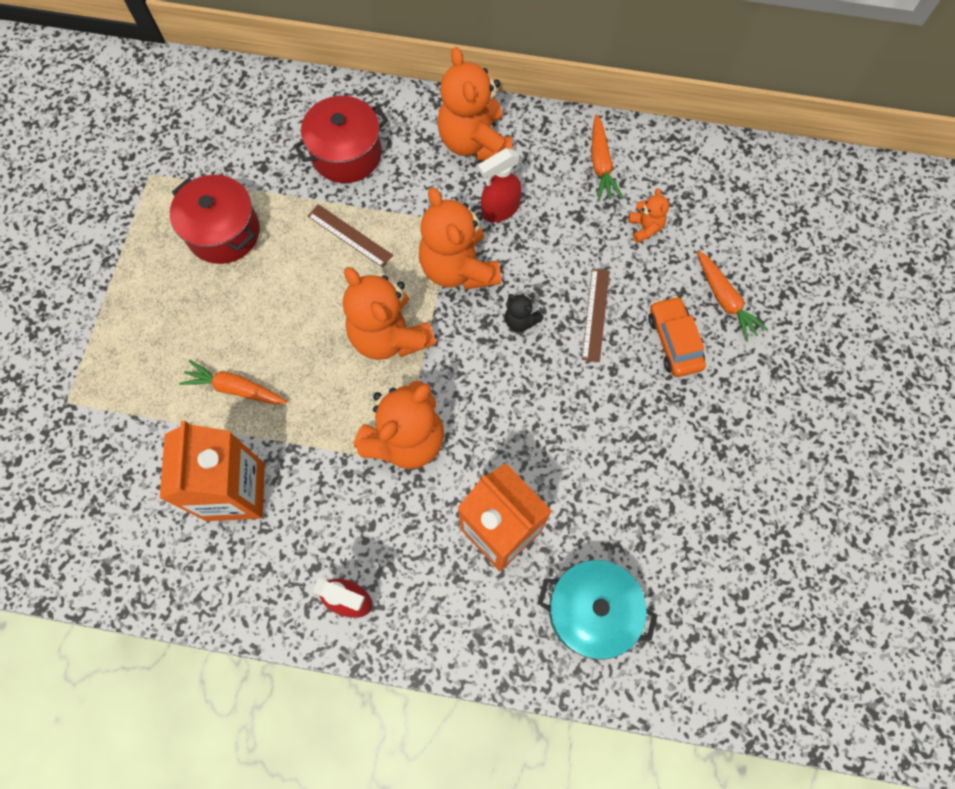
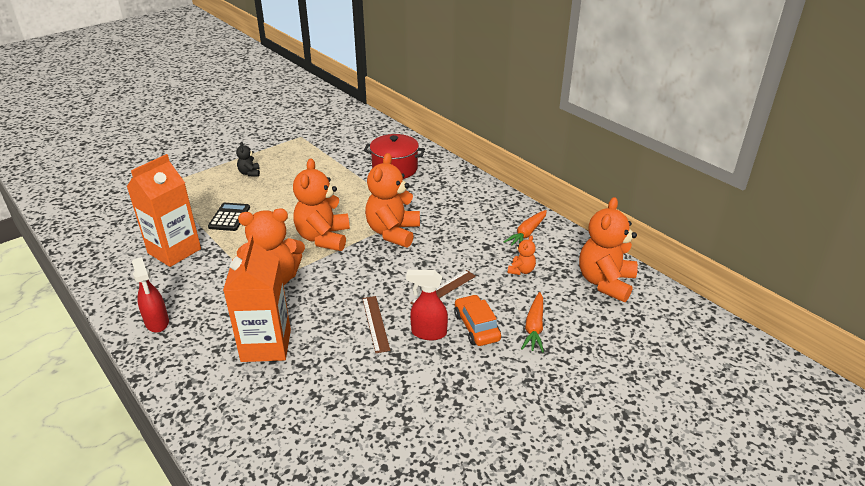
camera: 40 degrees right, 35 degrees down
(224, 232) = (303, 167): red pot -> none
(235, 388) = (229, 217): orange carrot -> black calculator
(349, 235) = (356, 195): brown ruler -> brown ruler (375, 323)
(474, 142) = (465, 193): orange teddy bear -> orange teddy bear (605, 282)
(499, 210) = (445, 223): red spray bottle -> red spray bottle (428, 333)
(520, 320) = (397, 269): black teddy bear -> black teddy bear (249, 173)
(591, 611) = (261, 416): turquoise pot -> none
(674, 341) = (476, 327): orange car -> orange car turned 45 degrees counterclockwise

